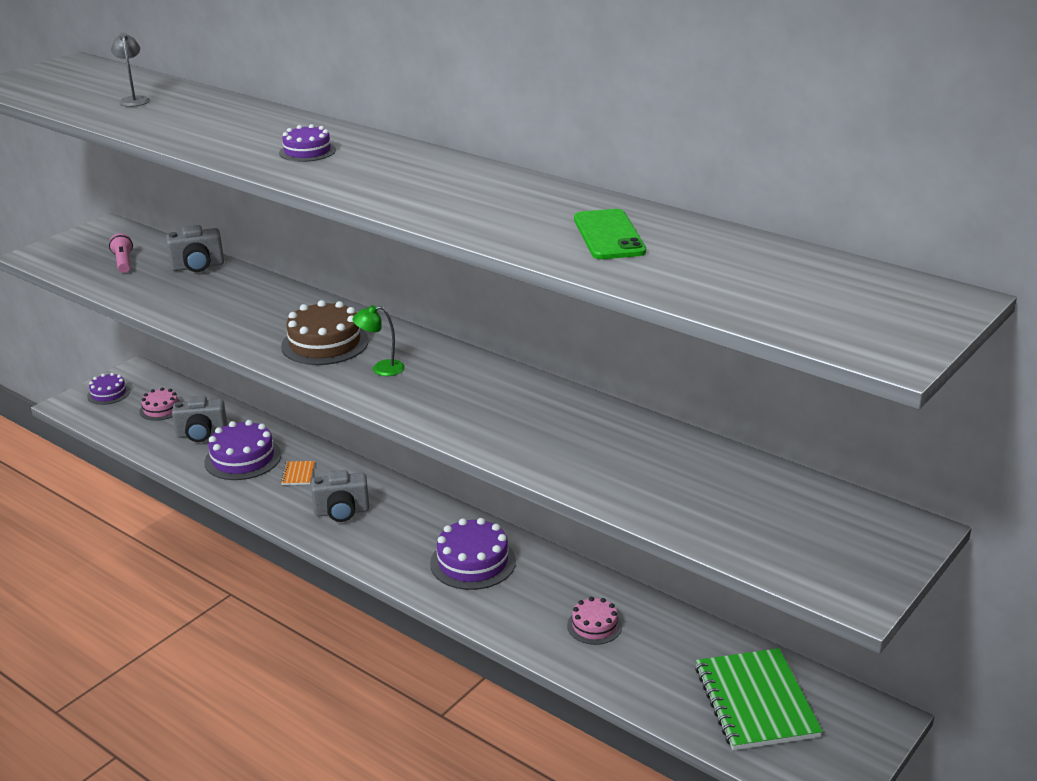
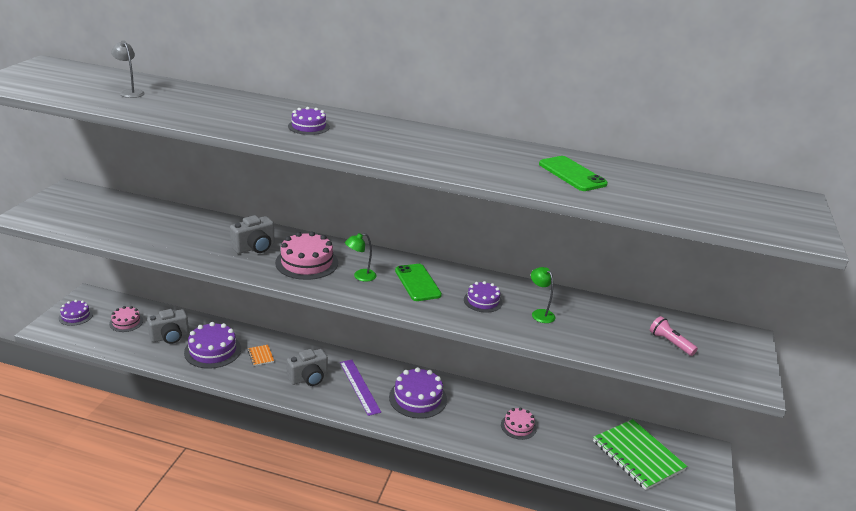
camera: 25 degrees left, 0 degrees up
(123, 262) = (104, 216): pink flashlight -> pink flashlight (670, 343)
(198, 267) = (167, 214): grey camera -> grey camera (254, 248)
(325, 343) = (306, 262): brown cake -> pink cake
(402, 533) = (359, 386): none -> purple ruler
(453, 386) = (417, 283): none -> green phone
(526, 421) = (483, 301): none -> purple cake
(596, 449) = (540, 313): none -> green lamp

